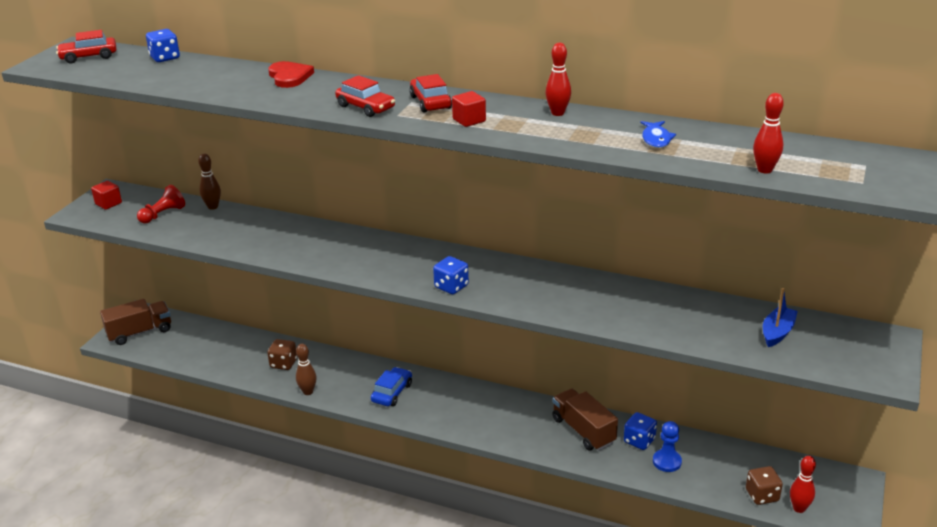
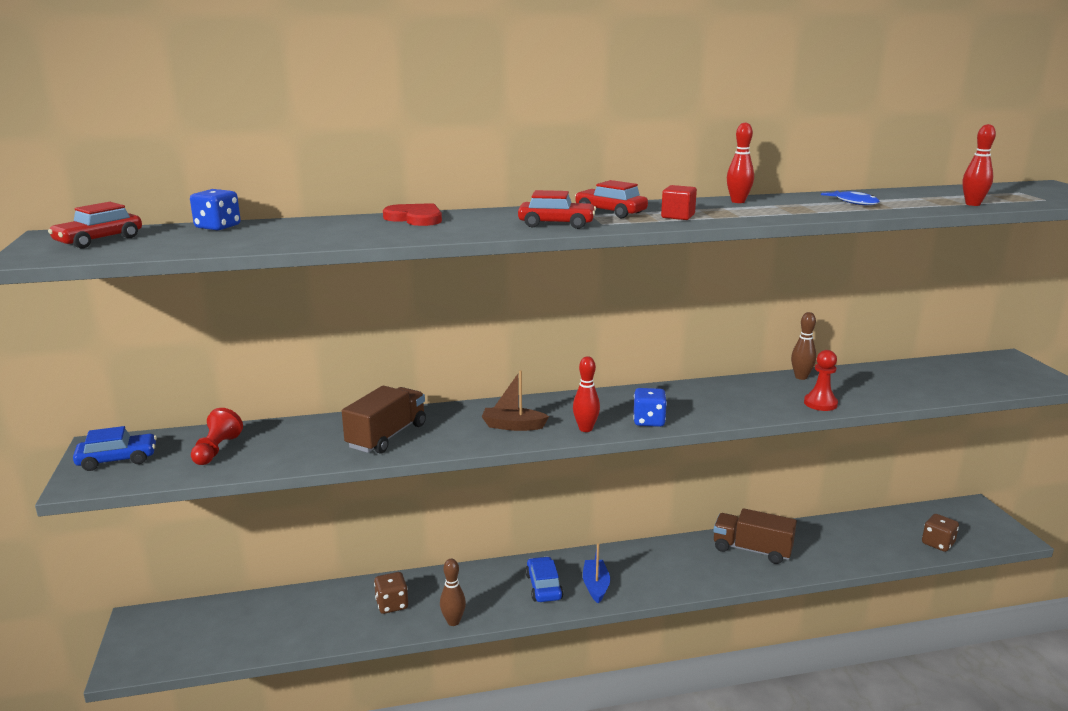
camera: 35 degrees left, 10 degrees down
(108, 203) = (117, 459): red cube -> blue car
(140, 332) = (161, 641): brown truck -> brown truck (387, 436)
(213, 207) = (274, 426): brown bowling pin -> brown bowling pin (801, 377)
(353, 257) = (513, 426): none -> brown boat
(612, 319) = (820, 403): none -> red pawn
(639, 441) = (803, 540): blue dice -> none
(667, 462) = (844, 547): blue pawn -> none
(777, 332) = (942, 376): blue boat -> blue boat (595, 586)
(799, 508) = (971, 542): red bowling pin -> red bowling pin (585, 429)

